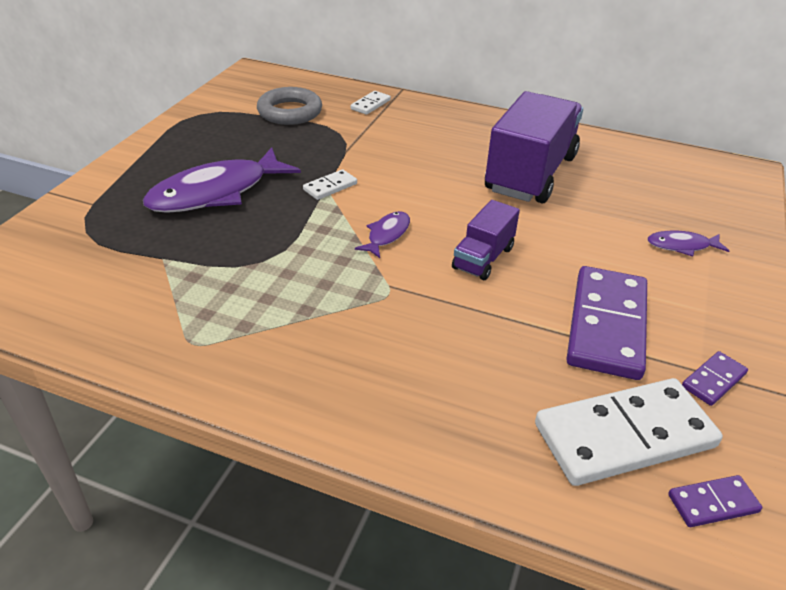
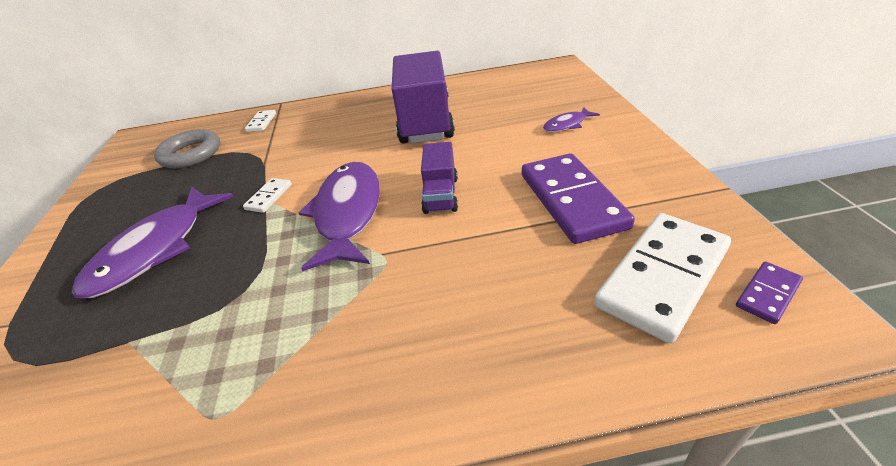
camera: 25 degrees left, 0 degrees up
(387, 235) = (348, 213): purple fish -> purple fish, size x2.15
(713, 380) = (674, 202): purple domino -> none

